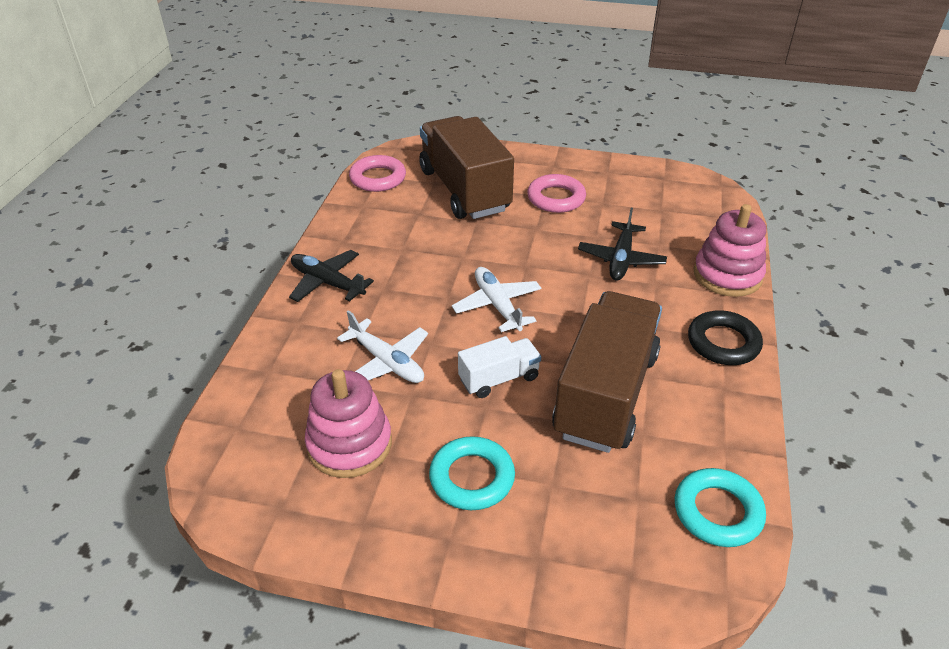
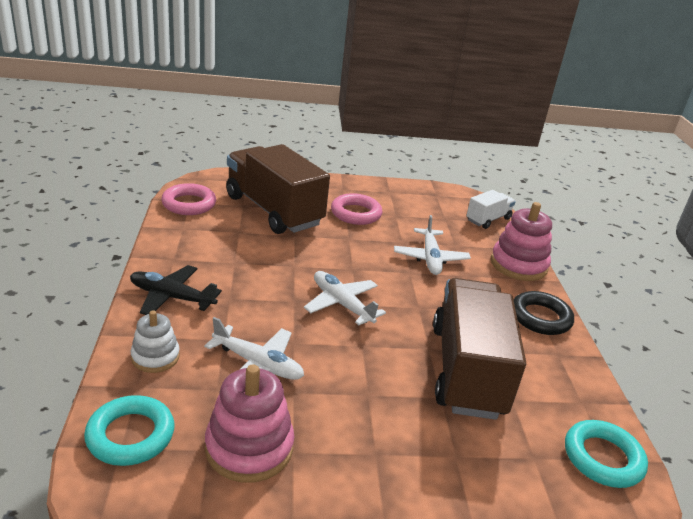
camera: 20 degrees left, 10 degrees down
(293, 343) = (155, 357): none -> white stacking toy
(472, 478) = (381, 462): turquoise ring -> turquoise ring (130, 435)
(499, 379) = (369, 367): white truck -> white truck (488, 219)
(621, 259) = (430, 258): black plane -> white plane

